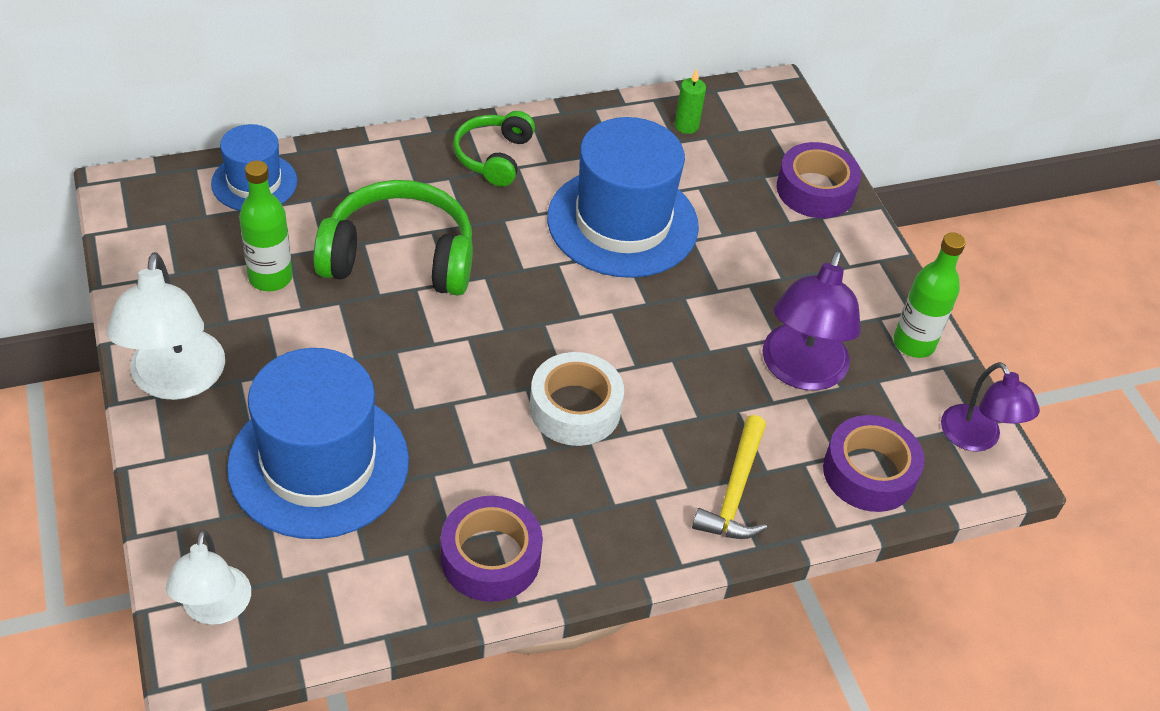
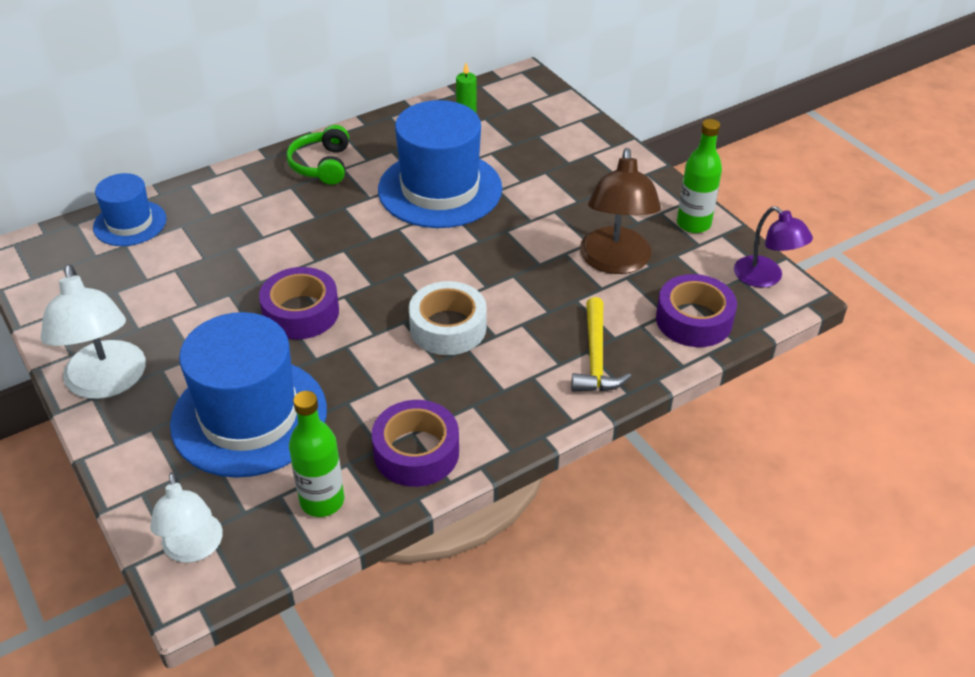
camera: 10 degrees left, 5 degrees down
(270, 278) = (165, 289): green bottle -> green bottle (322, 501)
(400, 257) = (268, 251): green headphones -> none
(800, 371) = (615, 262): purple lamp -> brown lamp
(815, 190) = (580, 137): purple tape -> purple tape (301, 312)

